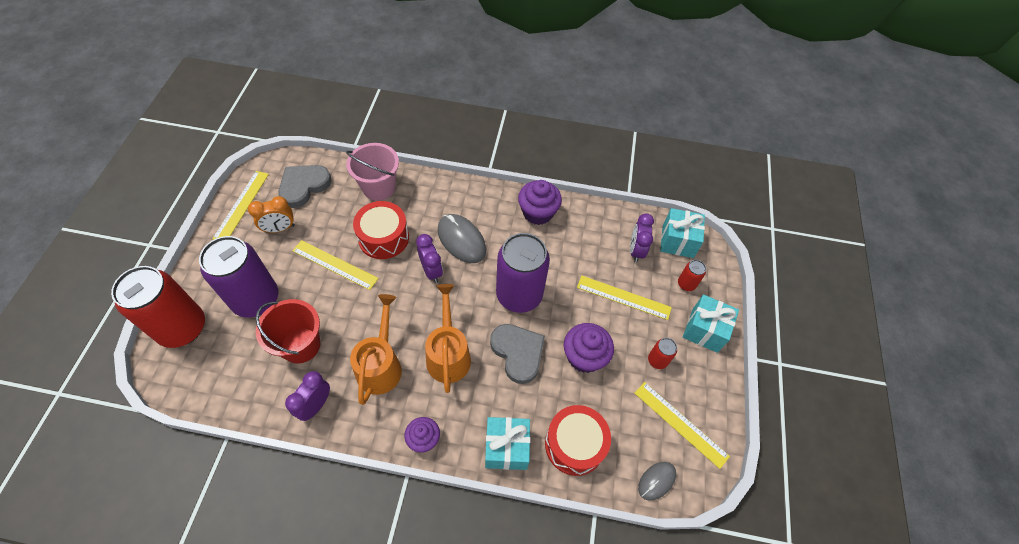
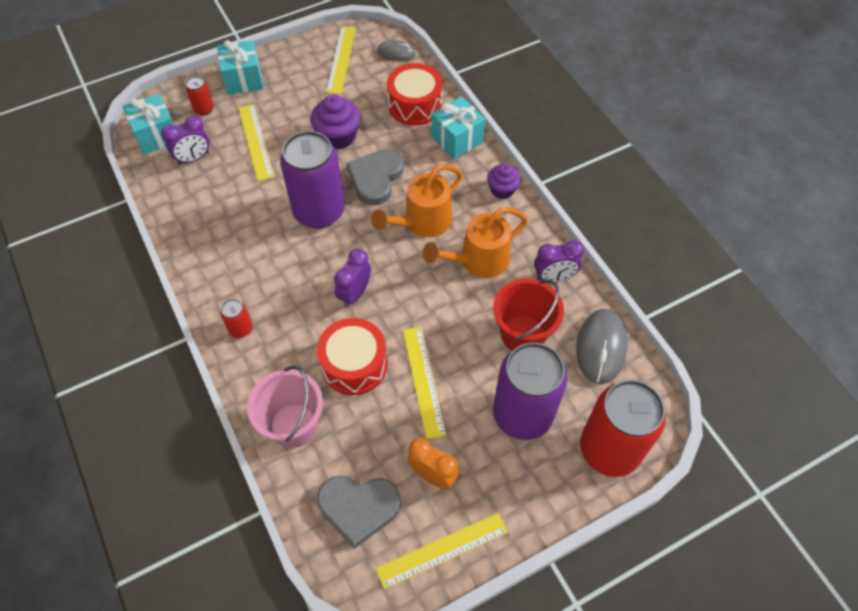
camera: 125 degrees left, 0 degrees up
(461, 240) = (297, 295): grey mouse -> grey mouse (601, 347)
(537, 213) = (207, 256): purple cupcake -> none
(657, 360) = (299, 94): red can -> red can (241, 329)

